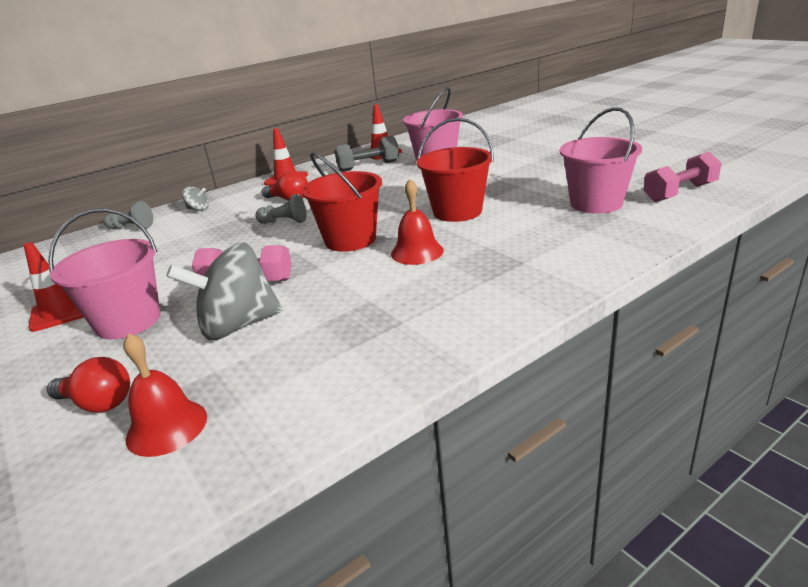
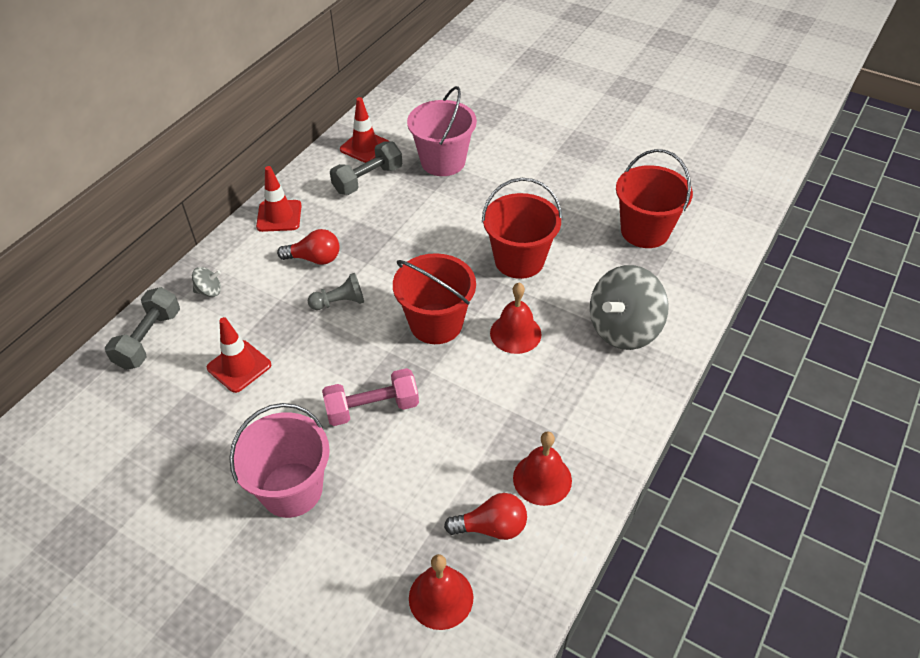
camera: 25 degrees left, 20 degrees up
(60, 312) = (199, 494): red traffic cone -> red traffic cone (239, 366)
(98, 403) = (356, 591): red light bulb -> red light bulb (491, 527)
(131, 227) = (149, 339): grey pawn -> grey dumbbell
(238, 325) = (411, 470): grey spinning top -> grey spinning top (623, 329)
(357, 353) = (542, 479): none -> red bell
(596, 203) = (645, 231): pink bucket -> red bucket
(680, 193) = (711, 205): pink dumbbell -> none

